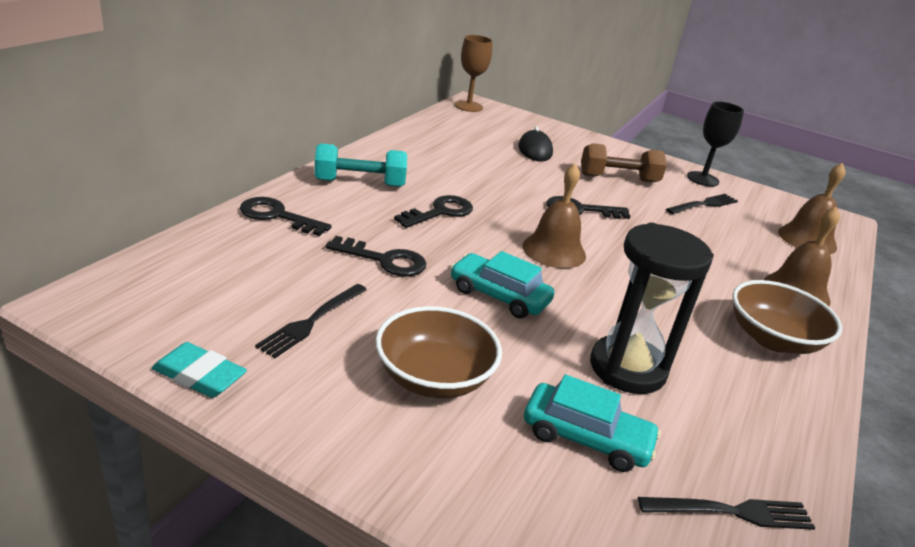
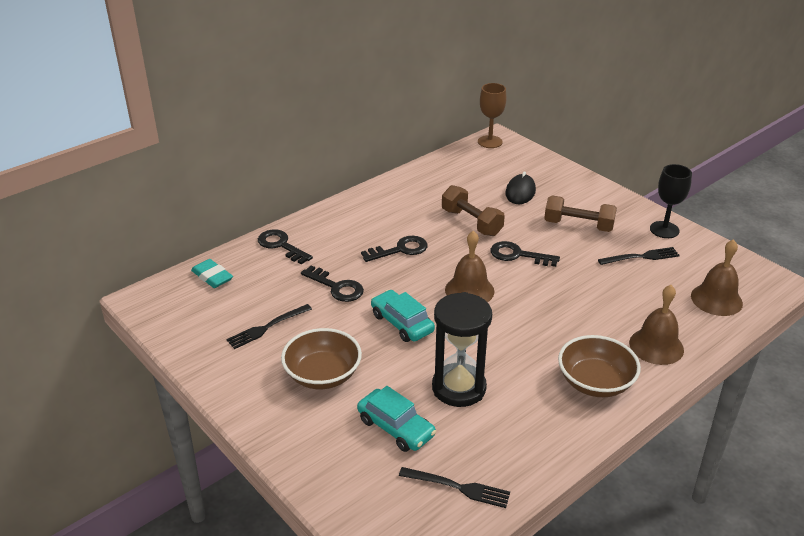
camera: 25 degrees right, 5 degrees up
(199, 376) = (189, 354): turquoise eraser -> turquoise eraser (212, 277)
(360, 183) = (353, 220): turquoise dumbbell -> none
(504, 180) = (471, 222): none -> brown dumbbell

